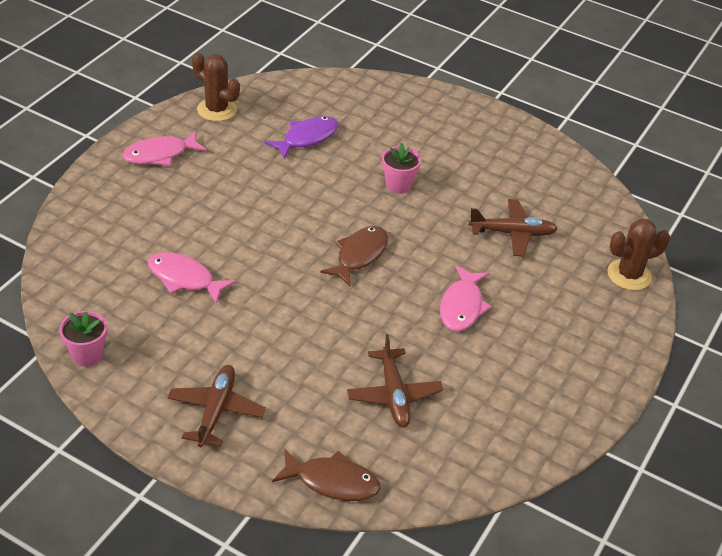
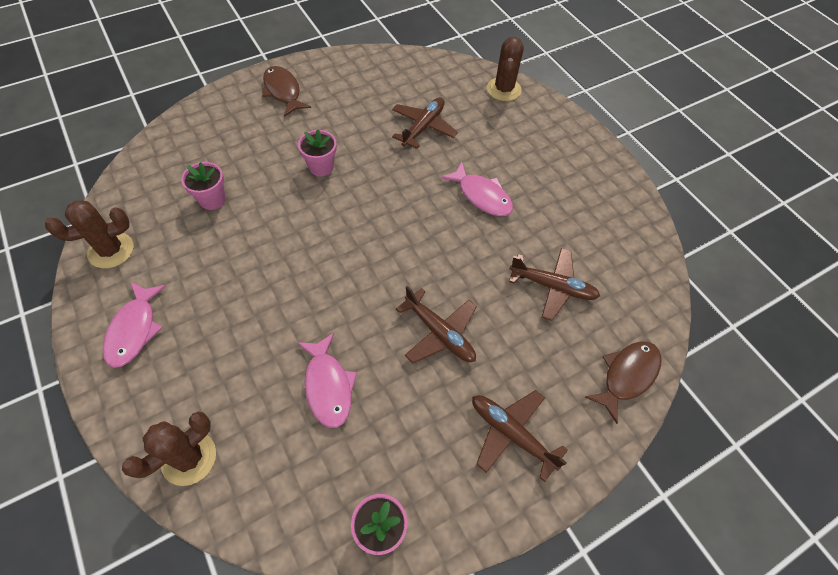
camera: 60 degrees left, 15 degrees up
(81, 229) = (189, 458): none -> brown cactus
(184, 279) = (328, 386): pink fish -> pink fish turned 75 degrees counterclockwise
(282, 329) = (439, 333): none -> brown plane
(307, 138) = (212, 200): purple fish -> pink flower pot
(359, 255) = (385, 234): brown fish -> brown fish (283, 91)

